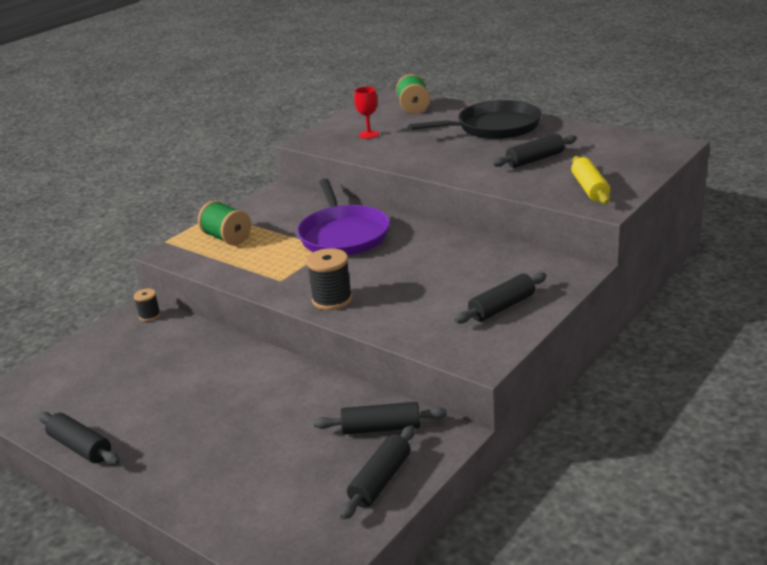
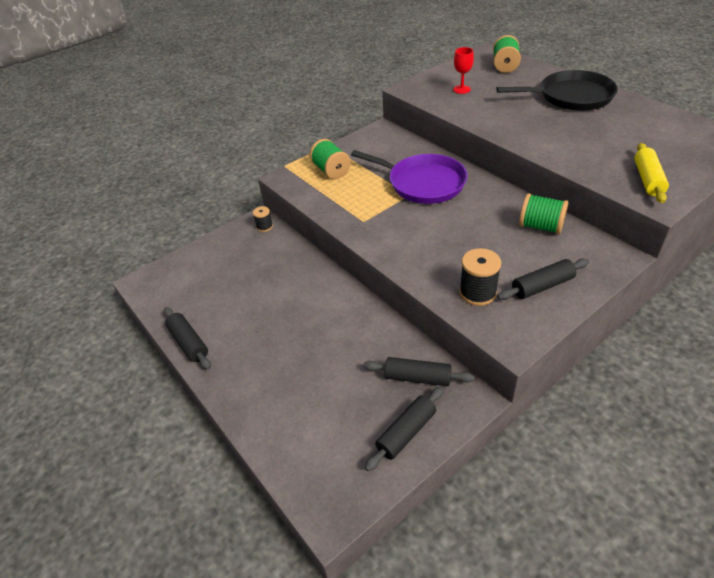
camera: 15 degrees right, 15 degrees up
(332, 300) = (400, 249): black spool -> black spool (477, 293)
(343, 235) = (422, 183): purple pan -> purple pan turned 60 degrees counterclockwise
(488, 255) = (541, 226): none -> green spool
(535, 160) = (602, 138): black rolling pin -> none

